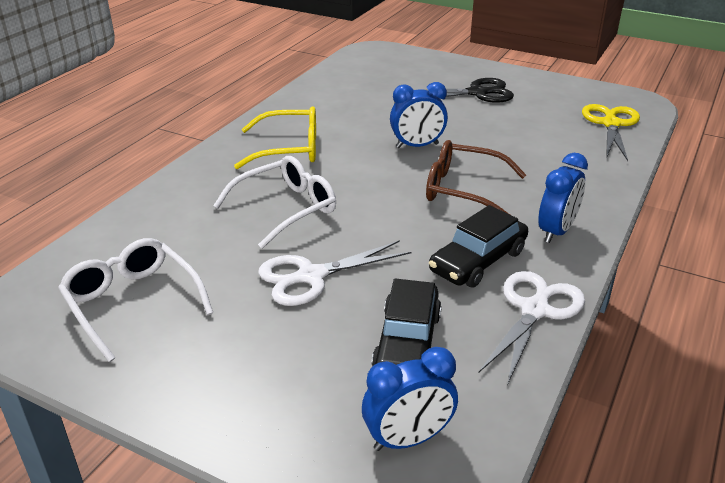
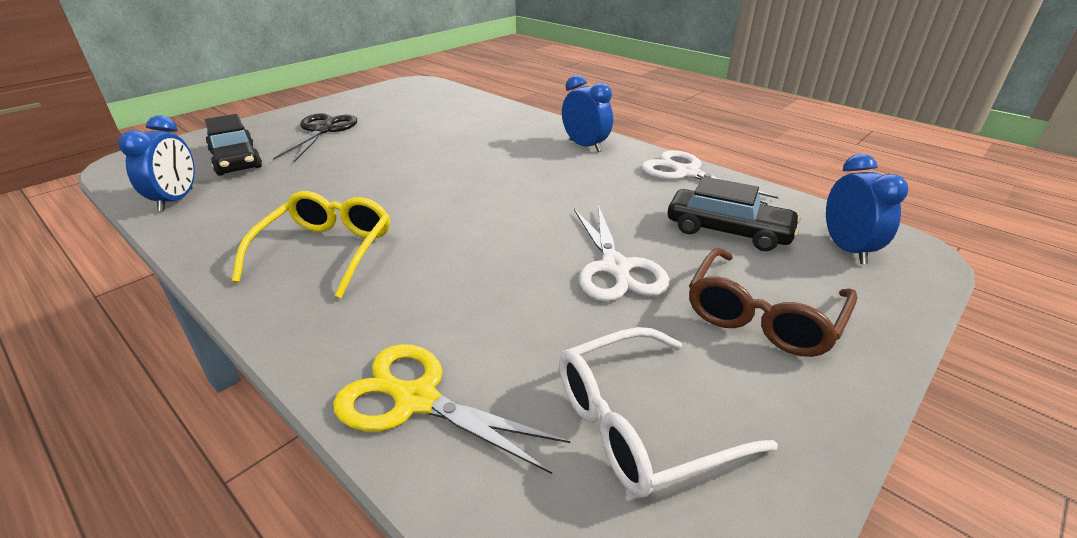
camera: 75 degrees left, 0 degrees up
(285, 209) = (471, 270): white glasses -> none
(417, 146) = (398, 175): blue clock -> blue clock (176, 200)
(464, 190) = (500, 167): brown glasses -> brown glasses (763, 315)
(478, 261) = (616, 182): black car -> black car (236, 160)
(611, 123) = (439, 97): yellow scissors -> yellow scissors (415, 399)

